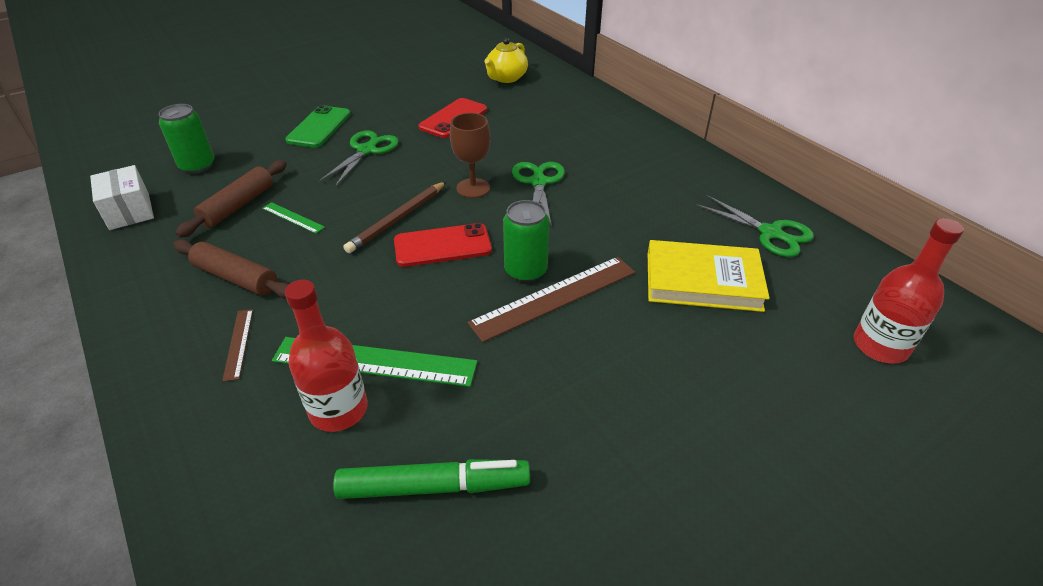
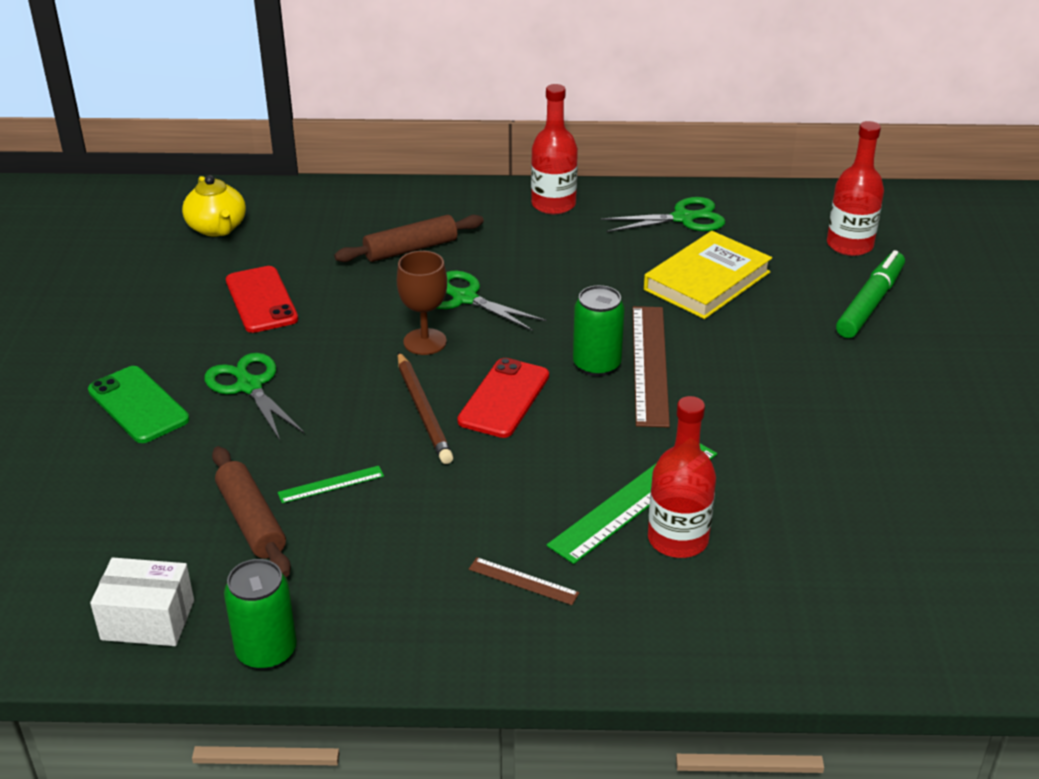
camera: 55 degrees left, 5 degrees down
(197, 166) = (102, 535): green can -> green can (266, 651)
(236, 278) = (405, 557): brown rolling pin -> brown rolling pin (411, 249)
(434, 487) = (807, 513): green marker -> green marker (870, 303)
(696, 169) = (553, 204): none -> red bottle

